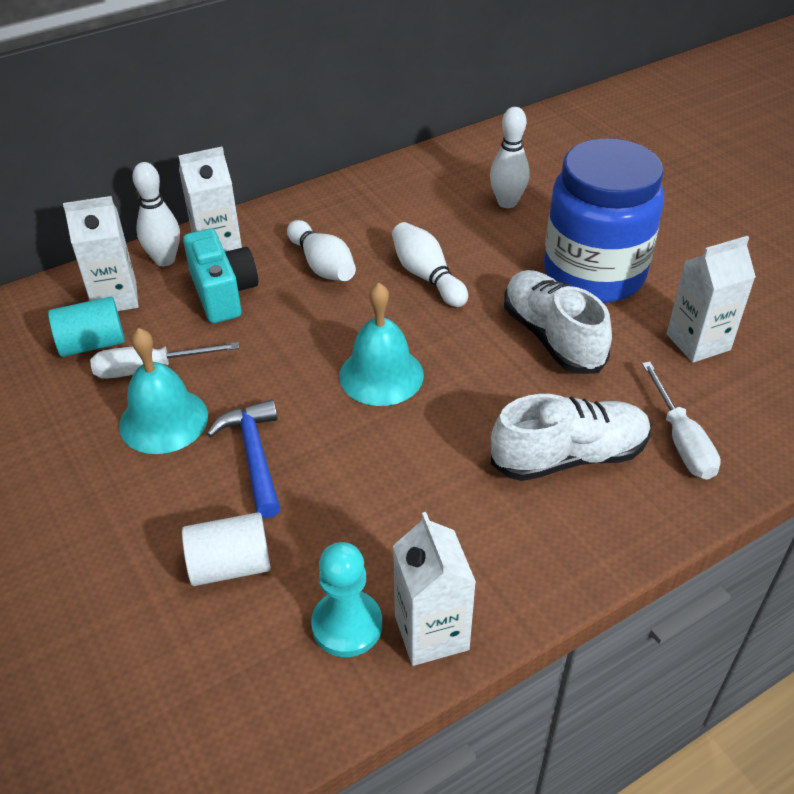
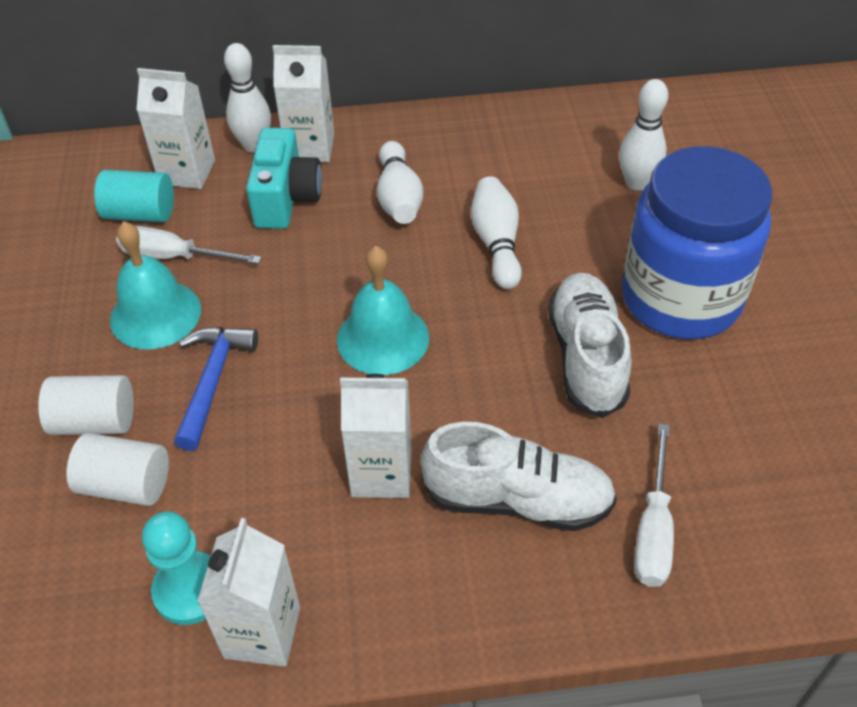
camera: 25 degrees right, 5 degrees up
(165, 525) = (95, 421): none -> white cylinder
(698, 342) = (749, 420): white carton -> white carton (381, 473)

